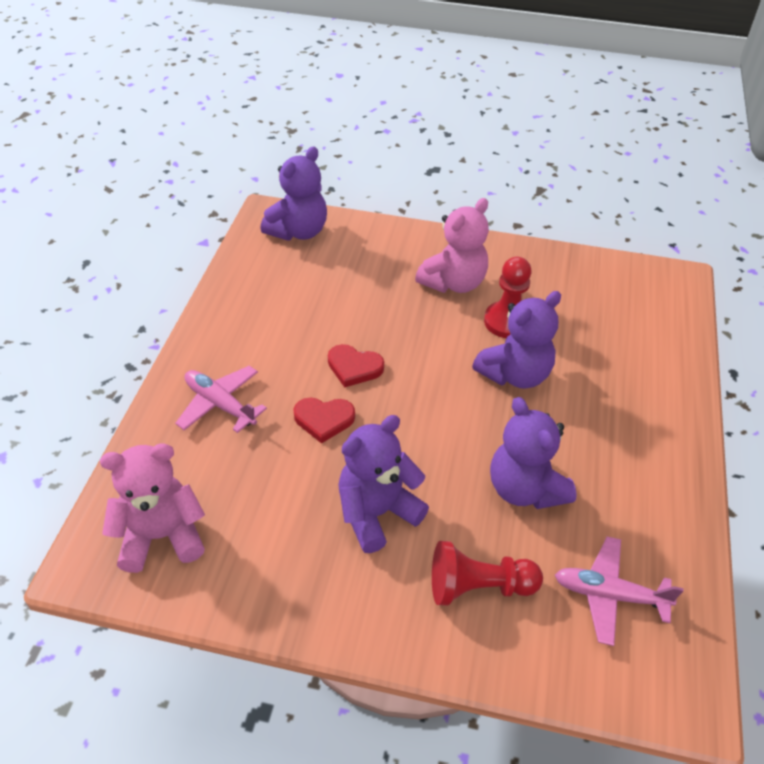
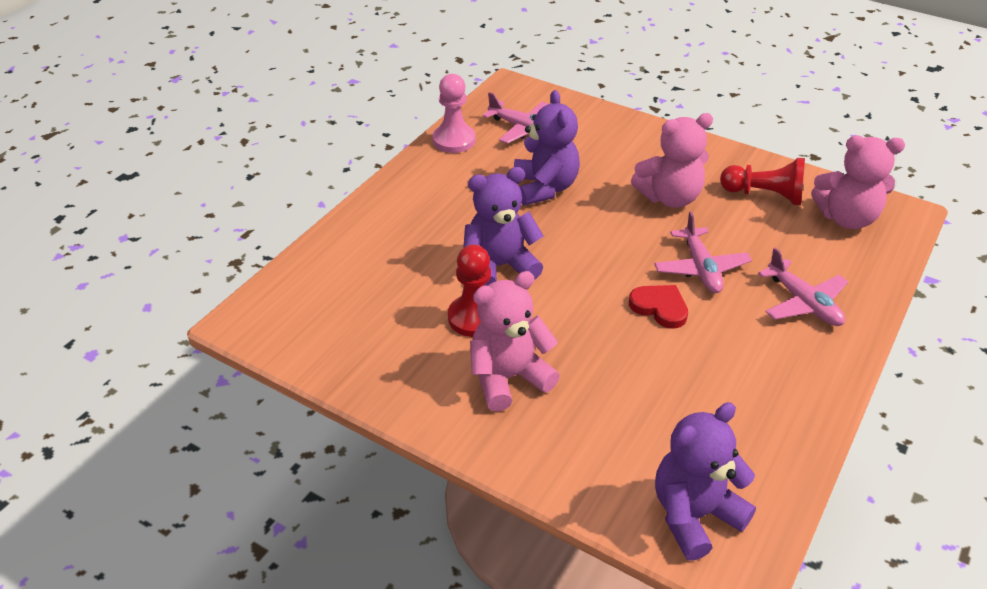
camera: 160 degrees left, 5 degrees down
(324, 420) = (700, 268): red heart -> pink plane
(377, 513) = (669, 197): purple teddy bear -> pink teddy bear
(478, 587) = (609, 148): red pawn -> red pawn (764, 195)
(679, 542) = (454, 140): none -> pink pawn

